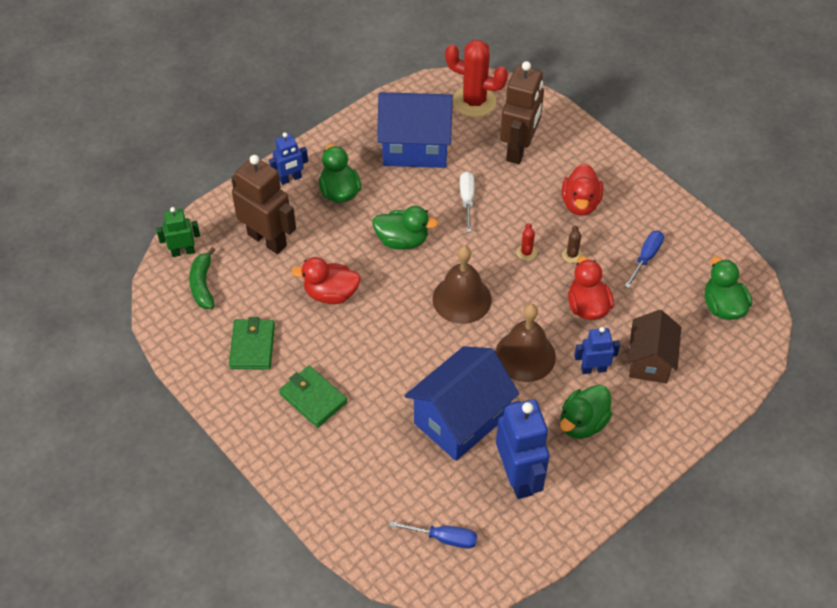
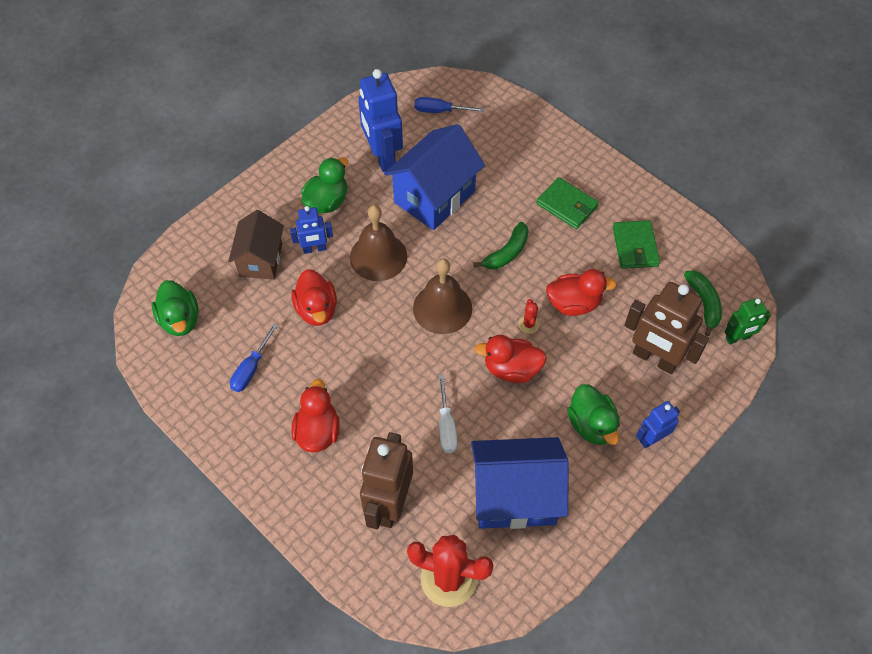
camera: 175 degrees right, 5 degrees up
(389, 350) = (507, 252): none -> green banana
(402, 240) = (511, 369): green duck -> red duck
(526, 252) = (378, 365): red cactus -> red cactus (529, 324)
(572, 255) = (330, 366): brown cactus -> none

